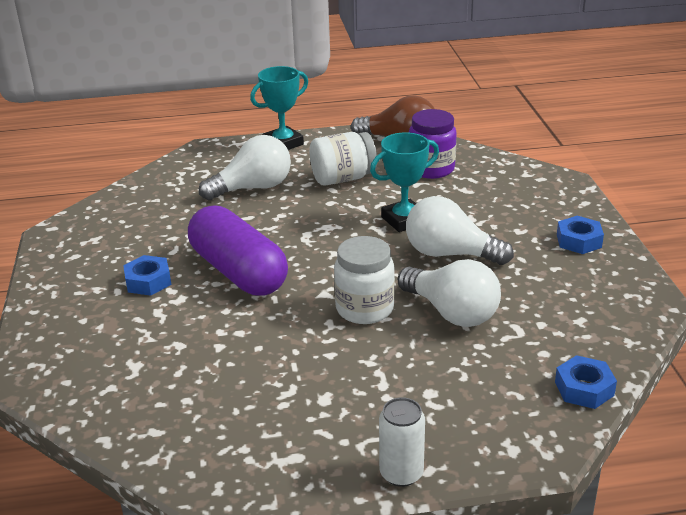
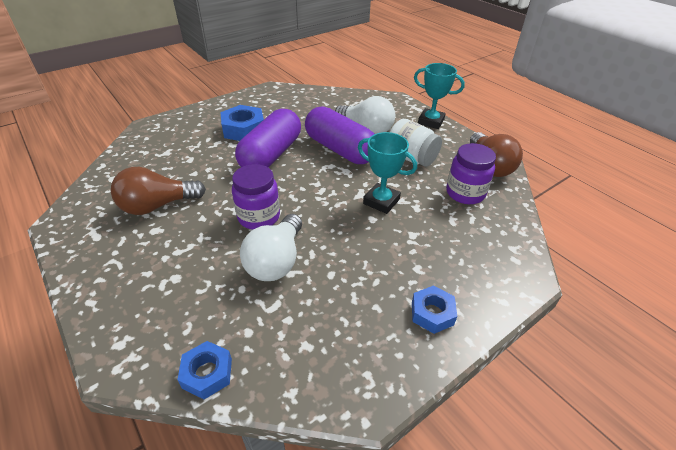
camera: 60 degrees right, 10 degrees up
(148, 281) = (243, 129): blue nut -> blue nut, size x1.56
(271, 390) = (157, 206): none -> brown light bulb
(279, 218) = (340, 149): none -> purple capsule
(364, 309) = (259, 217): white jar -> purple jar
(401, 473) = (85, 289): white can -> none
(450, 254) = (353, 238): white light bulb -> none

